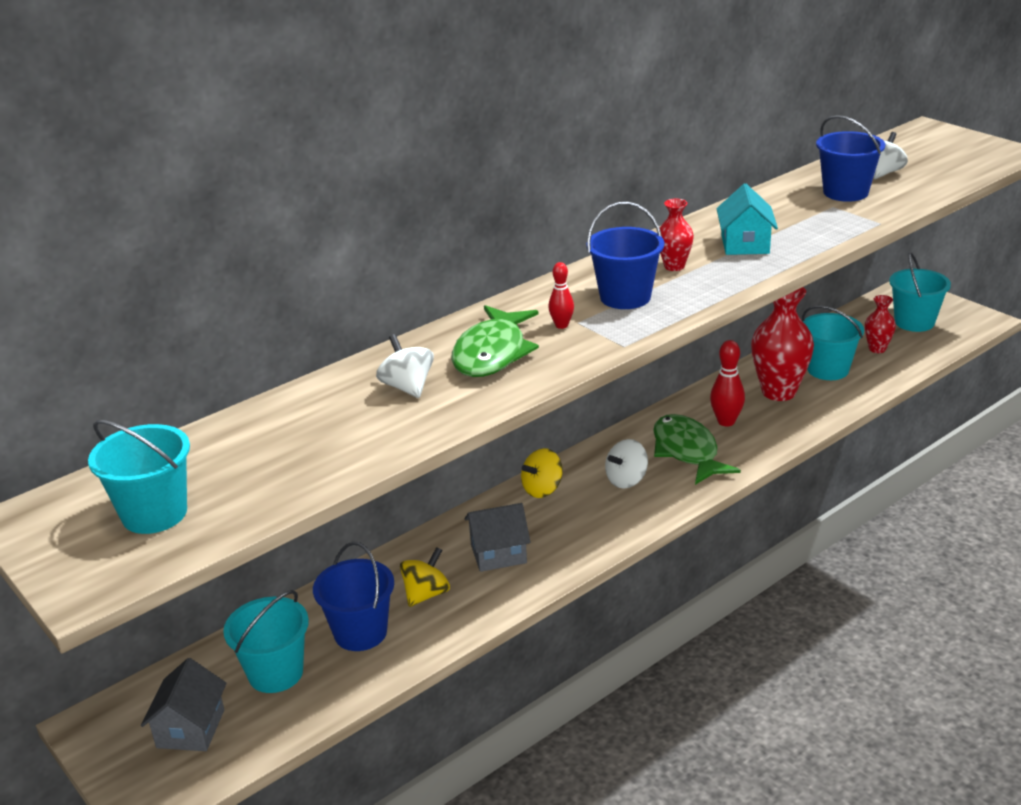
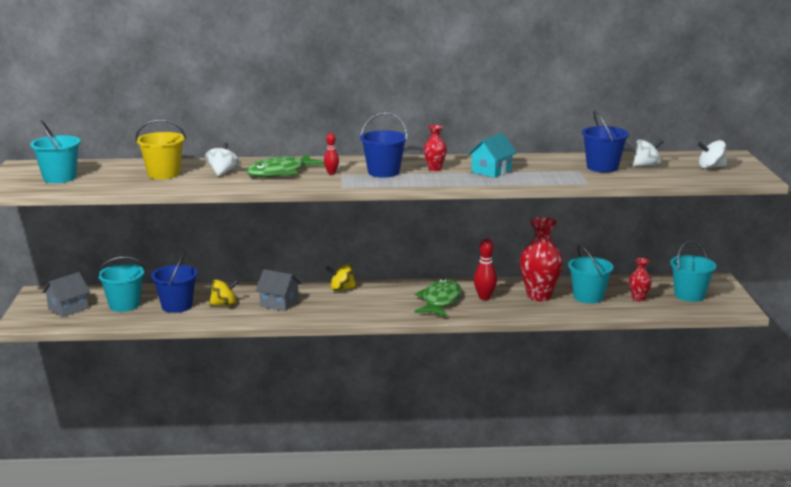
camera: 35 degrees right, 10 degrees down
(321, 429) = (163, 174): none -> yellow bucket
(626, 480) = (388, 300): white spinning top -> white spinning top (711, 167)

